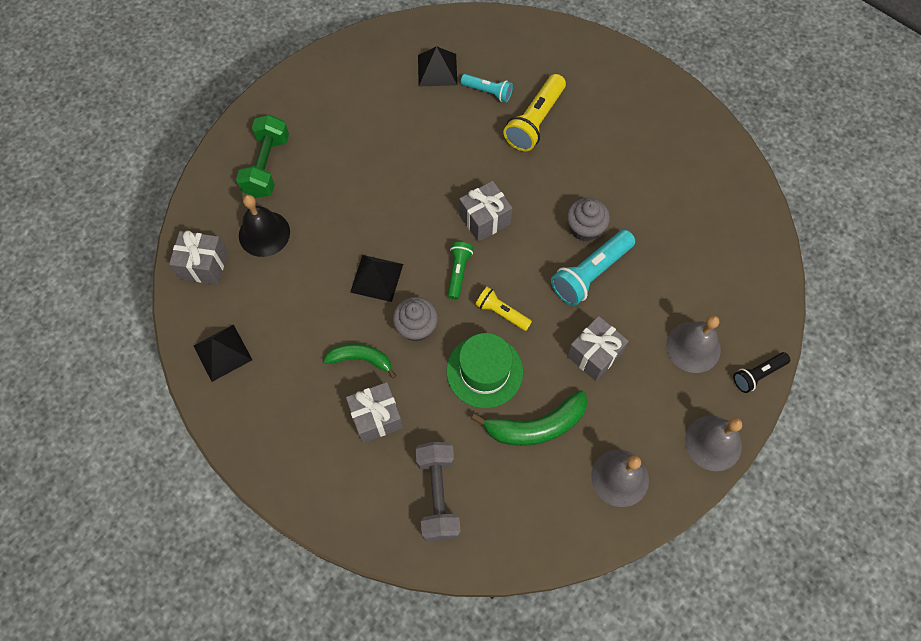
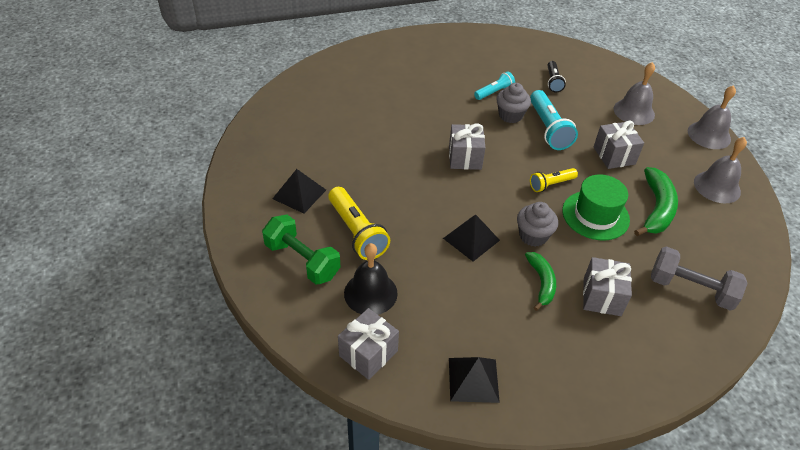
camera: 60 degrees left, 20 degrees down
(361, 359) = (541, 282): green banana -> green banana turned 135 degrees clockwise
(437, 70) = (310, 122): black pyramid -> black pyramid (299, 194)
(458, 272) = (500, 191): green flashlight -> none
(488, 92) = (356, 108): turquoise flashlight -> turquoise flashlight (494, 92)
(535, 121) = (403, 98): yellow flashlight -> yellow flashlight (356, 232)
(757, 374) = (668, 96): black flashlight -> black flashlight (553, 82)

